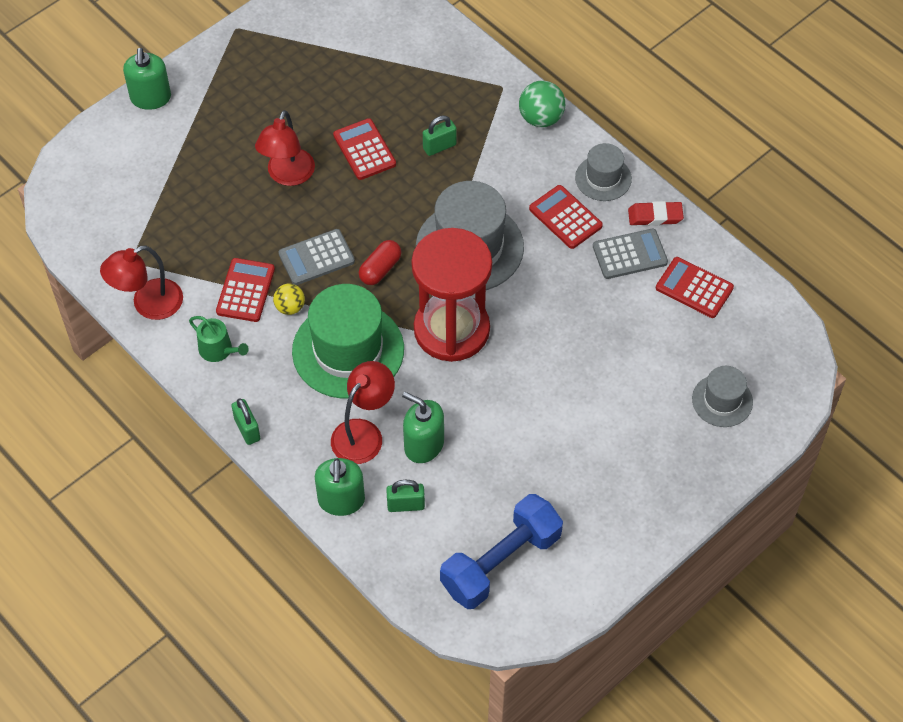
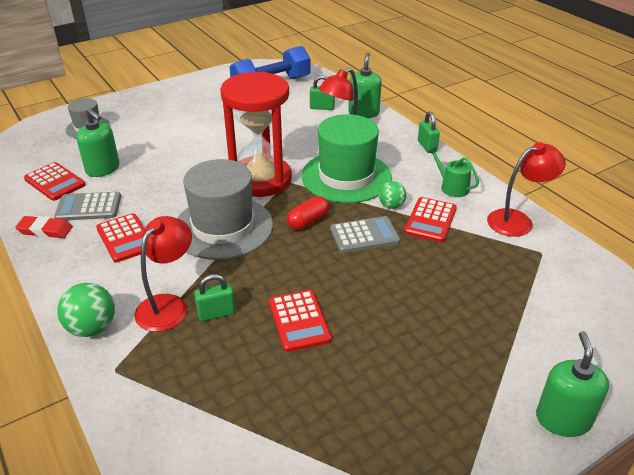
camera: 170 degrees left, 20 degrees down
(288, 175) = (387, 306): red lamp -> red lamp (168, 305)
(290, 307) = (391, 206): yellow ball -> green ball
(424, 445) = (302, 128): green soap dispenser -> green soap dispenser (103, 169)
(603, 178) = (68, 264): grey hat -> none

